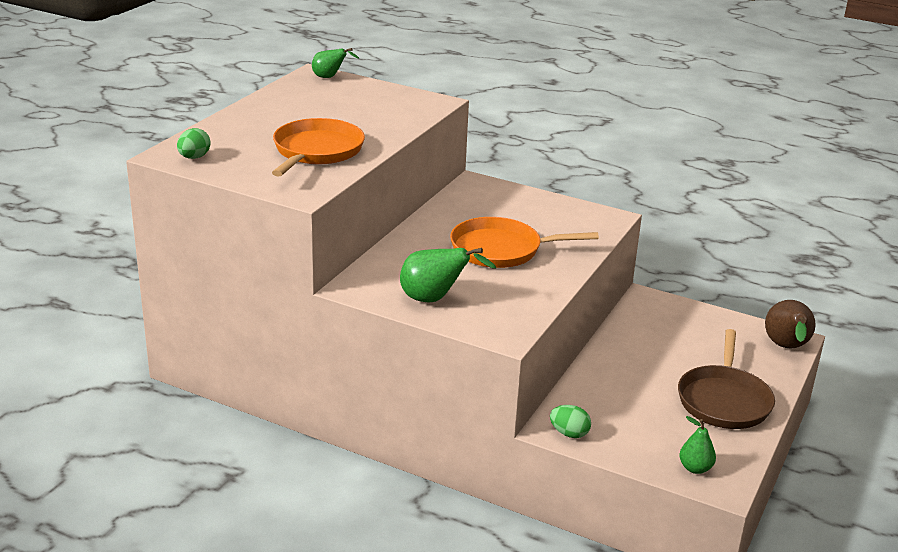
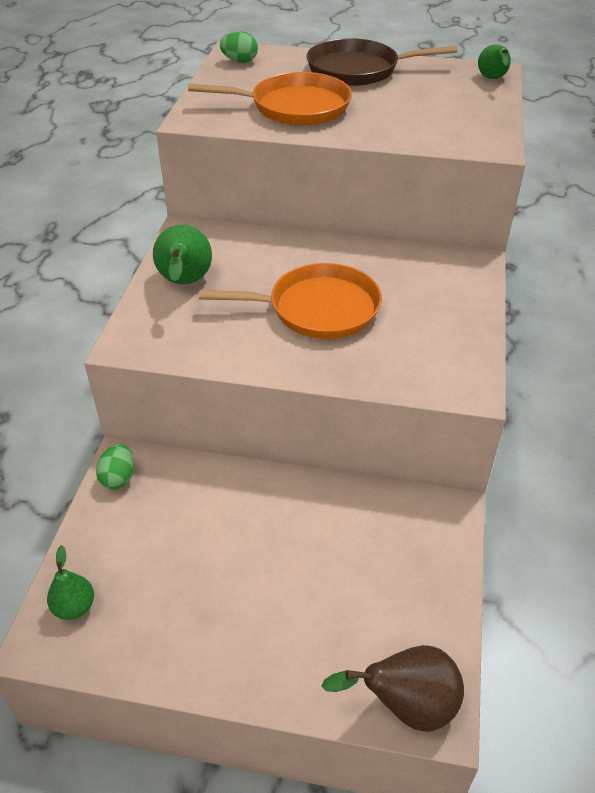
camera: 75 degrees right, 15 degrees up
(500, 249) = (318, 309): orange pan -> orange pan turned 105 degrees clockwise
(724, 400) = (231, 627): brown pan -> brown pan (357, 70)

